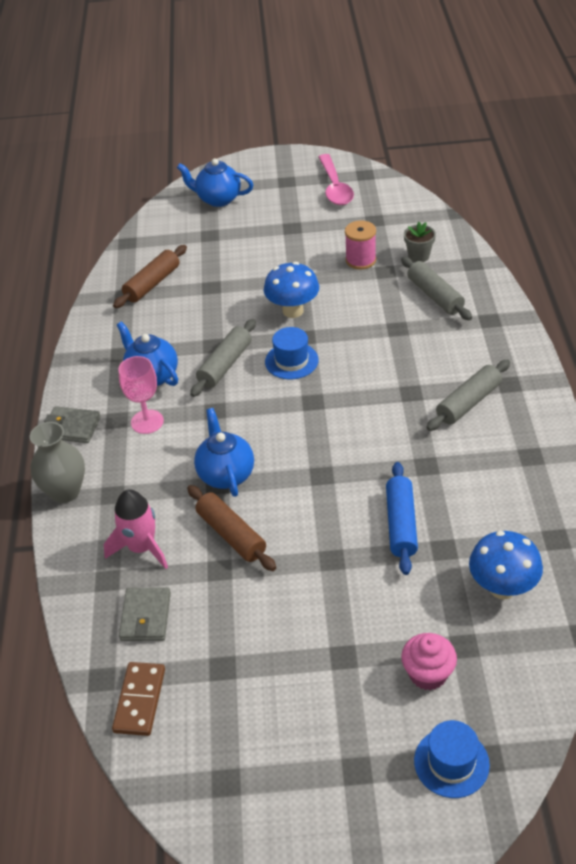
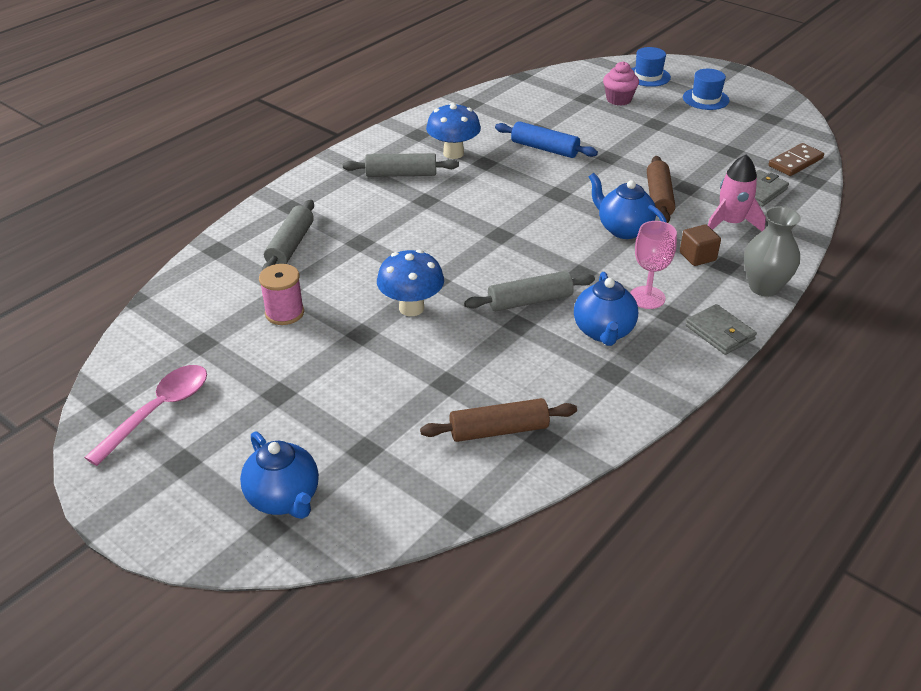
camera: 140 degrees left, 5 degrees down
(141, 487) = (697, 256): none -> brown cube
(226, 474) = (623, 229): blue teapot -> blue teapot turned 105 degrees clockwise
(291, 361) = (473, 270): blue hat -> blue hat (705, 99)
(401, 524) = (544, 149): blue rolling pin -> blue rolling pin turned 75 degrees clockwise
(418, 256) = (238, 283): grey flower pot -> none
(502, 588) = (532, 103): blue mushroom -> blue mushroom (453, 153)

